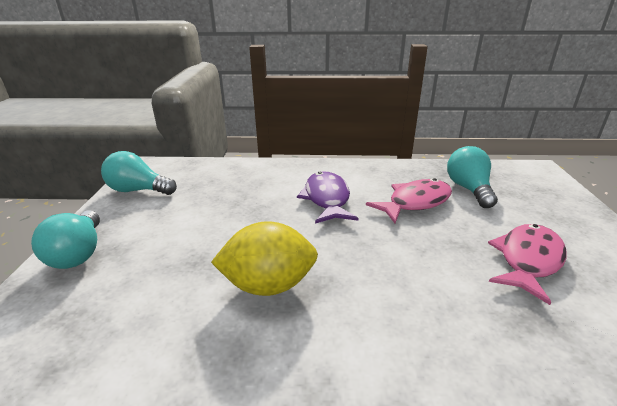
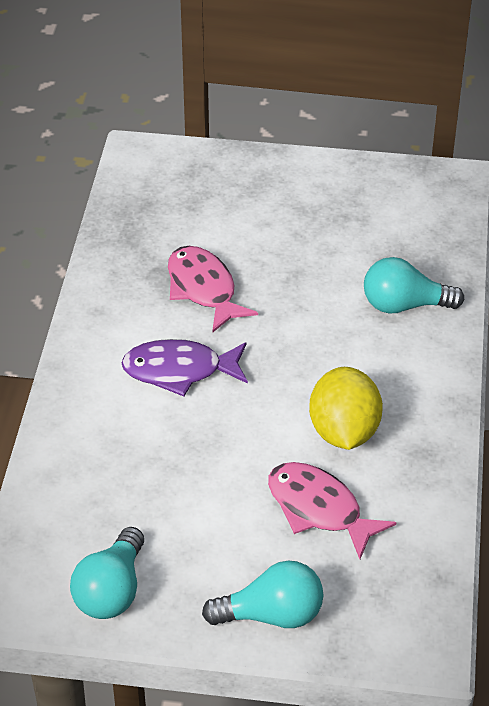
camera: 85 degrees left, 15 degrees up
(468, 189) = (179, 233): turquoise light bulb -> turquoise light bulb (404, 305)
(528, 260) = (324, 237): pink fish -> pink fish (319, 509)

